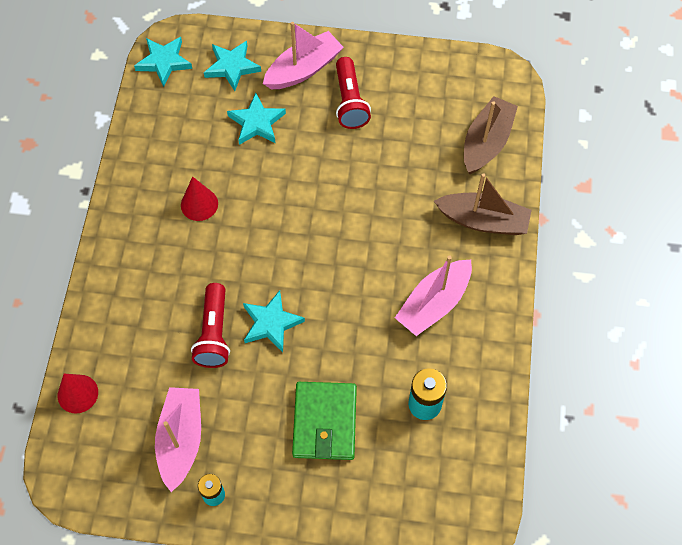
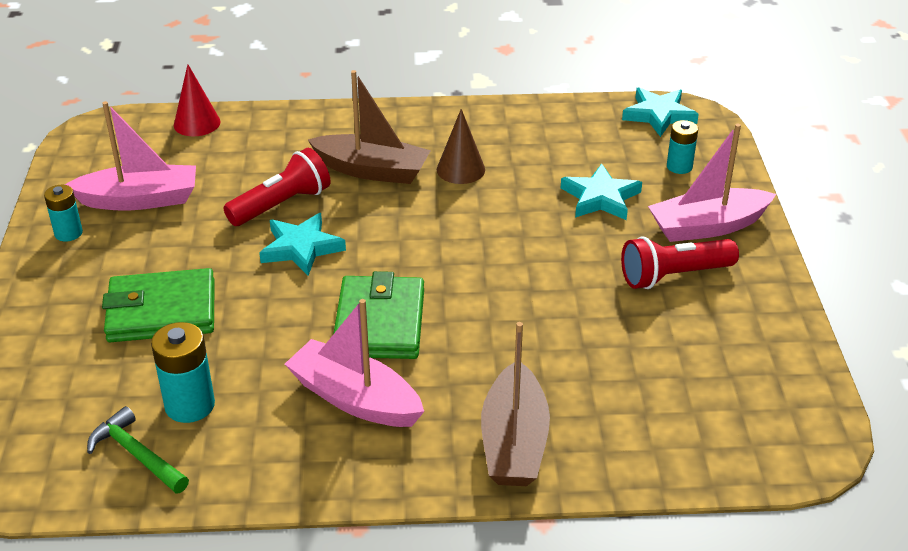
camera: 80 degrees right, 25 degrees down
(199, 204) = (460, 169): red cone -> brown cone
(214, 333) = (281, 205): red flashlight -> red flashlight turned 150 degrees clockwise
(232, 67) = (679, 166): turquoise star -> turquoise battery
(303, 69) = (707, 226): pink boat -> pink boat turned 120 degrees clockwise
(363, 280) = (379, 323): none -> green wallet
(465, 437) = (137, 455): none -> green hammer
(486, 142) = (665, 433): brown boat -> brown boat (372, 170)

